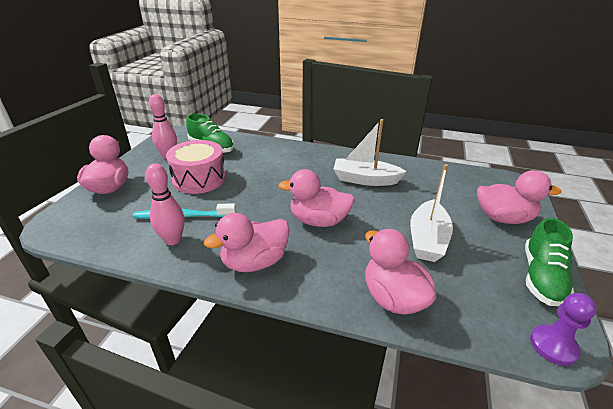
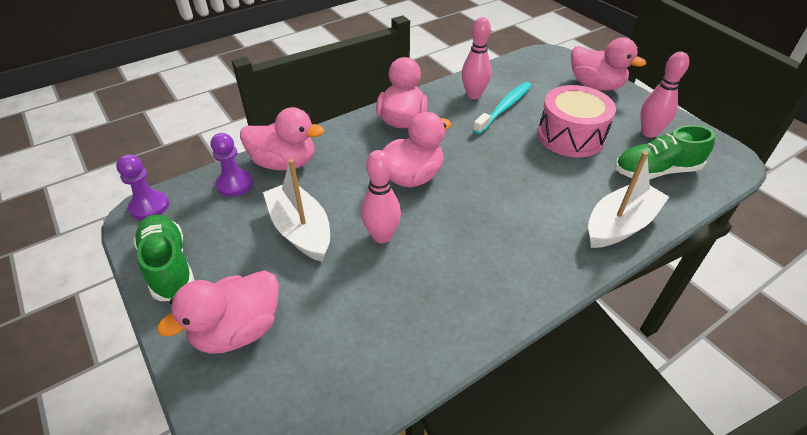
camera: 130 degrees right, 10 degrees up
(365, 179) = (448, 263): white boat -> white boat (620, 225)
(381, 207) = (382, 236): none -> pink bowling pin
(454, 309) = (235, 184): none -> purple pawn

